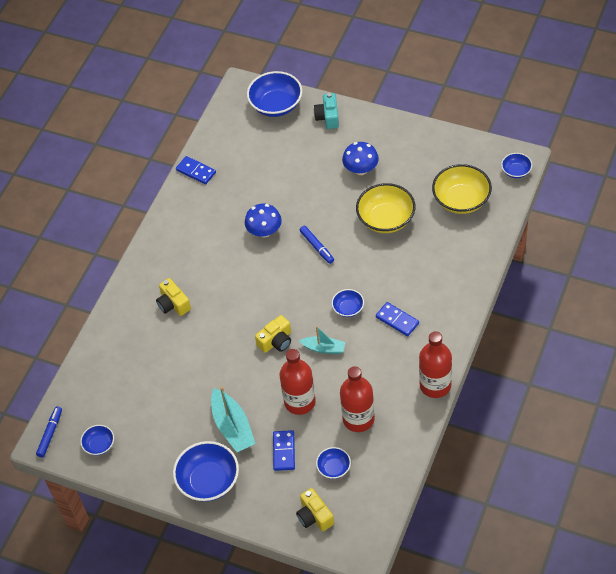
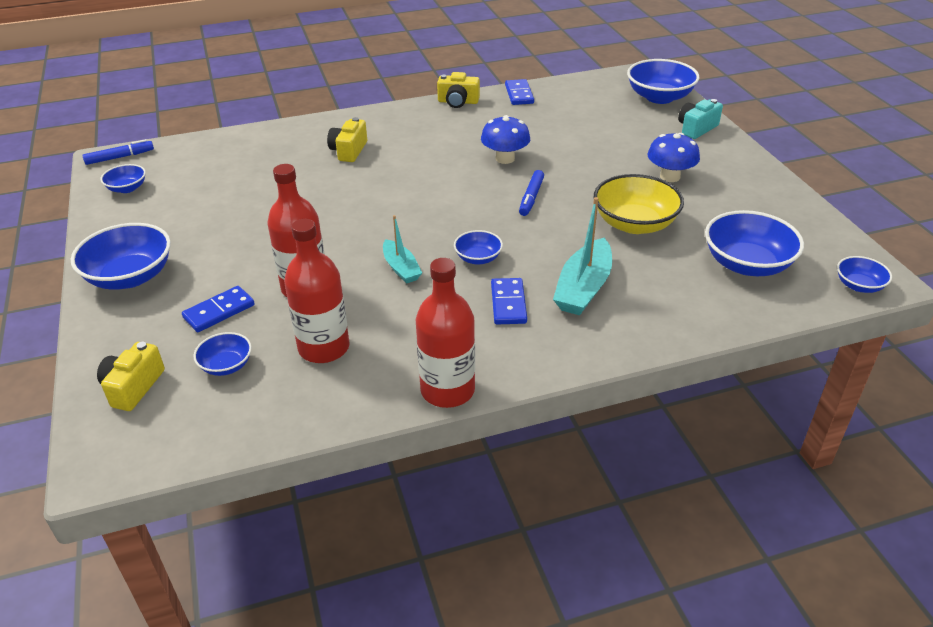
camera: 45 degrees right, 15 degrees down
(233, 427) = (223, 257): turquoise boat -> turquoise boat (583, 288)
(276, 341) = (373, 231): yellow camera -> yellow camera (458, 102)
(461, 200) = (747, 264): yellow bowl -> blue bowl

